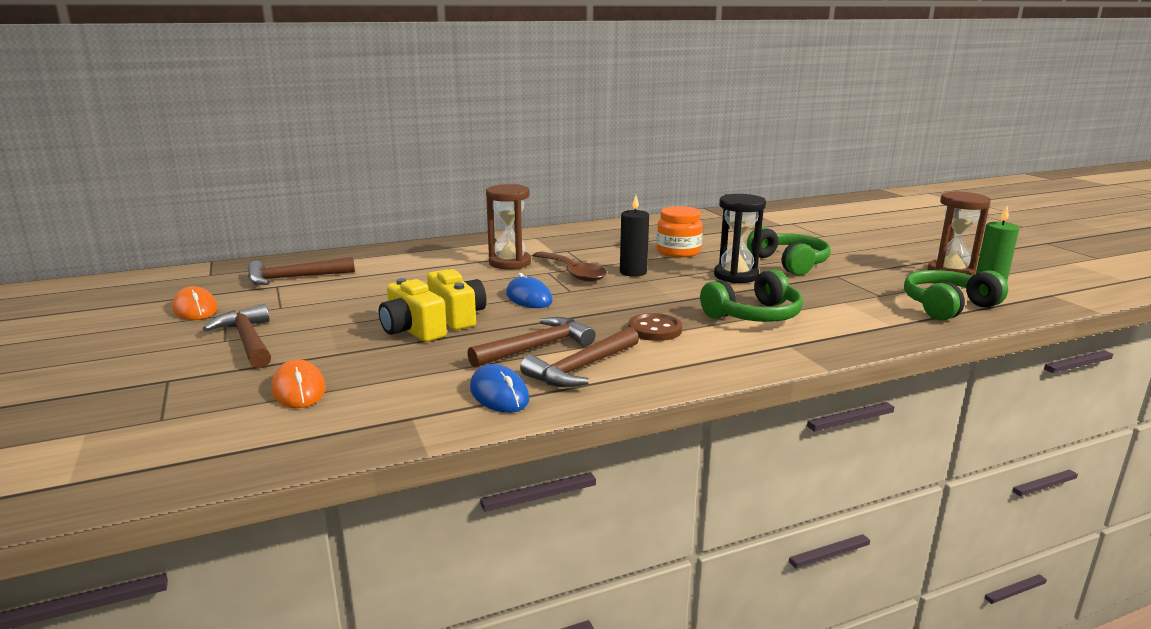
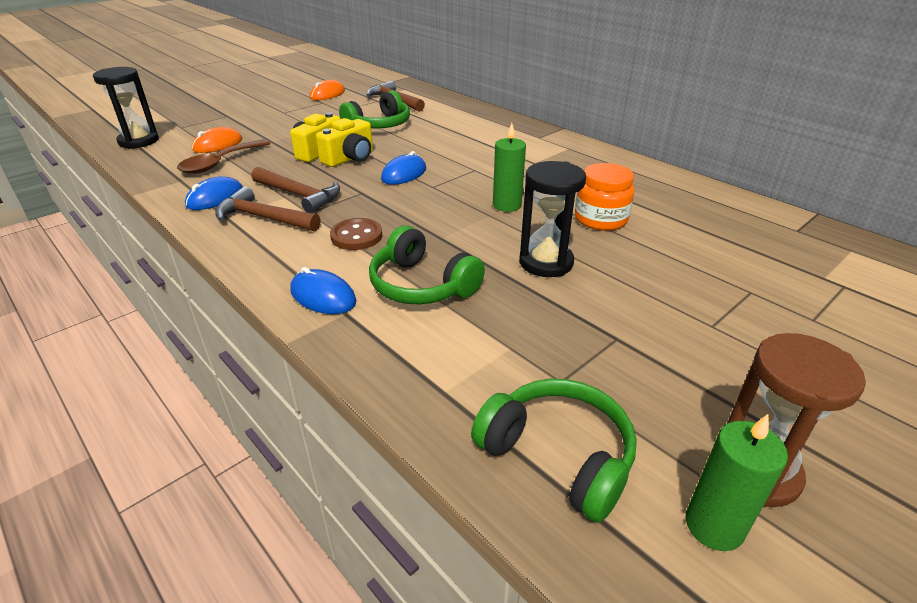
camera: 70 degrees right, 15 degrees up
(178, 457) = (139, 141): none -> black hourglass
(248, 340) = (284, 117): brown hammer -> none
(510, 263) = (485, 152): brown hourglass -> none
(573, 273) = (480, 180): brown spoon -> brown spoon (220, 163)
(633, 272) = (507, 205): black candle -> green candle
(759, 351) = (323, 296): none -> blue mouse
(789, 263) = (635, 296): green headphones -> green headphones (379, 125)

